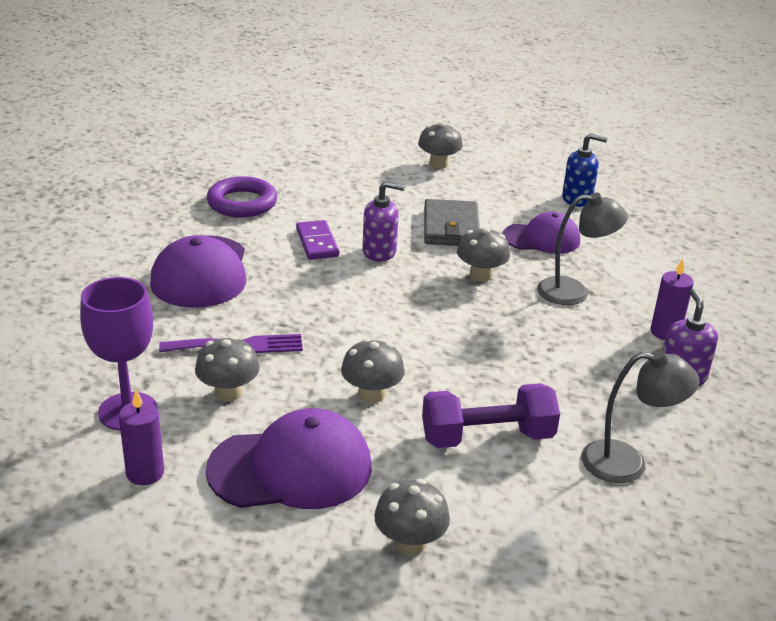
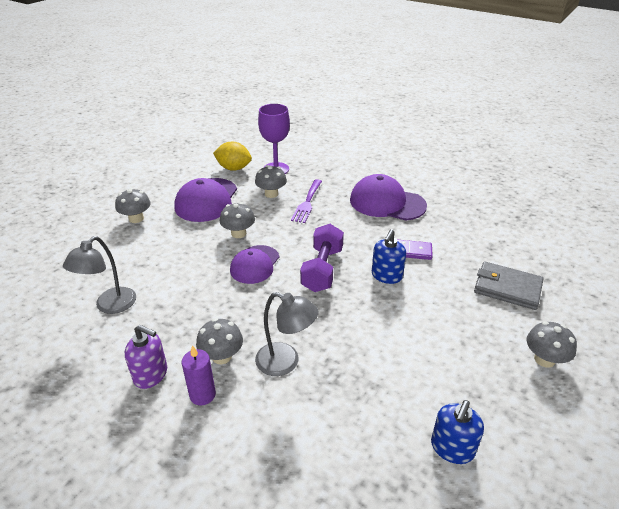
camera: 115 degrees right, 5 degrees up
(145, 473) = (234, 168): purple candle -> yellow lemon
(242, 203) = (474, 231): purple ring -> none
(379, 252) = (386, 276): purple soap dispenser -> blue soap dispenser
(451, 227) = (413, 325): grey wallet -> grey wallet (507, 288)
(481, 275) = (334, 317): grey mushroom -> grey mushroom (222, 356)
(487, 437) = (175, 261): purple dumbbell -> purple dumbbell (322, 269)
(541, 238) = (377, 378): purple cap -> purple cap (255, 264)
(574, 292) = (286, 362): grey lamp -> grey lamp turned 90 degrees counterclockwise

